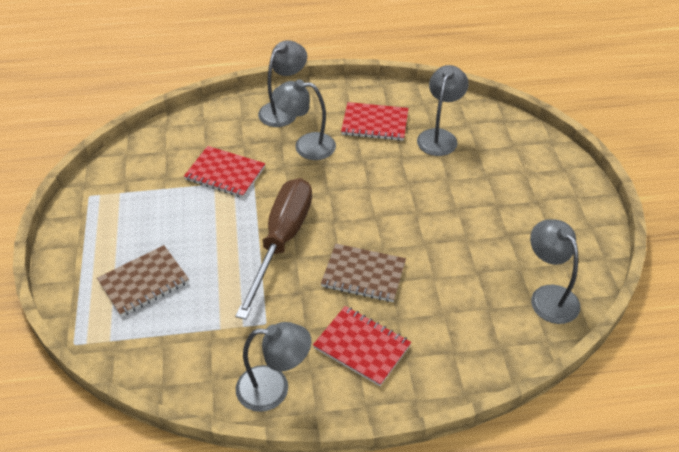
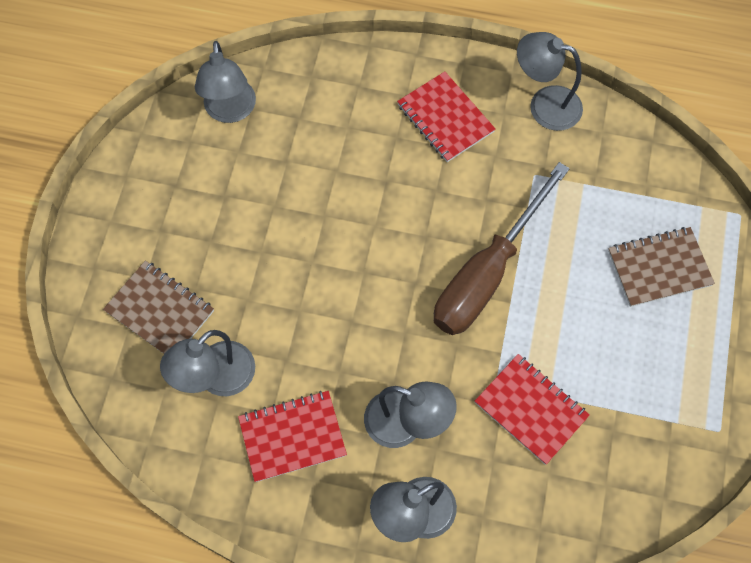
camera: 160 degrees left, 20 degrees up
(363, 274) = (410, 198): brown notebook -> brown notebook (160, 311)
(375, 123) = (292, 437): red notebook -> red notebook turned 45 degrees counterclockwise

